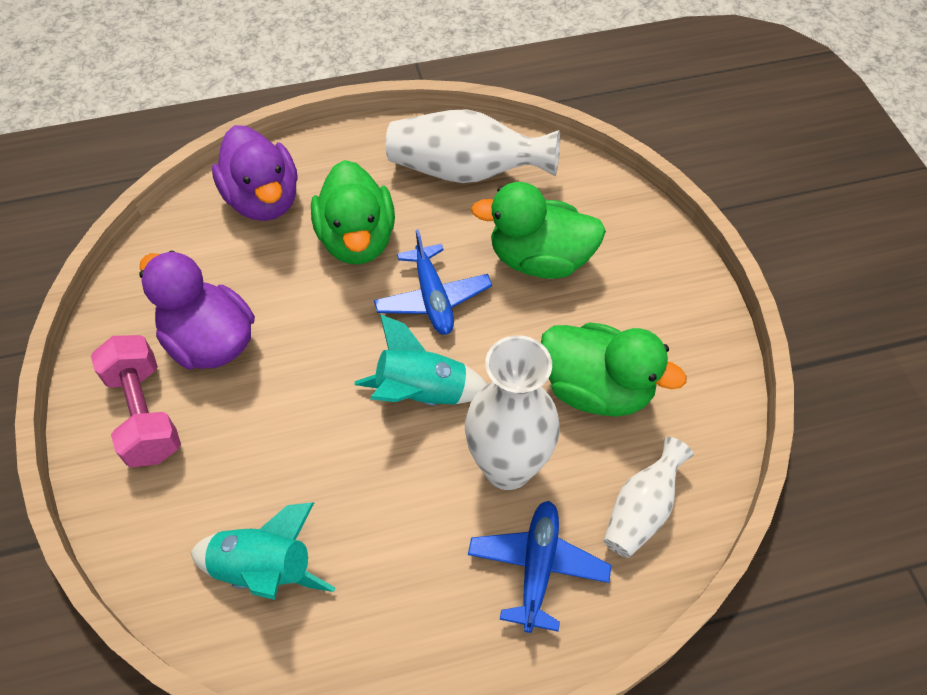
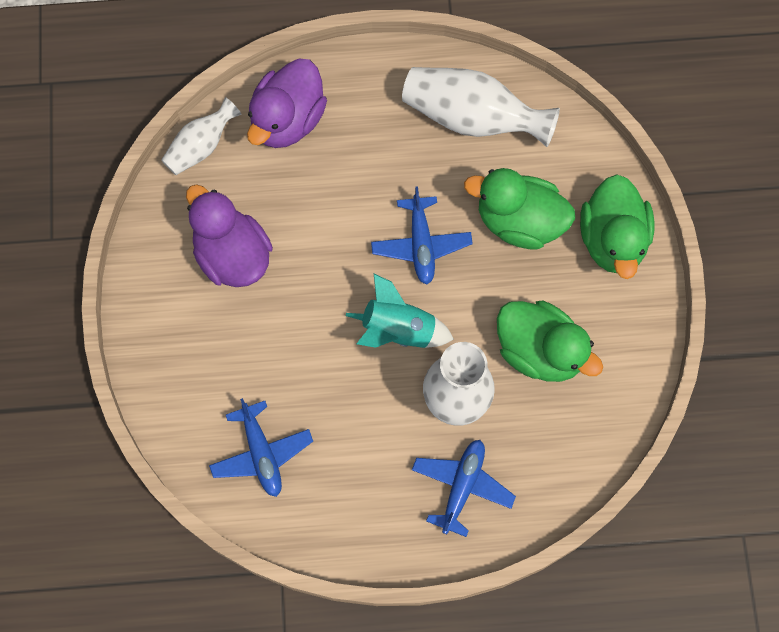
camera: 10 degrees right, 15 degrees up
(145, 413) = (178, 311): pink dumbbell -> none
(263, 200) = (288, 120): purple duck -> purple duck turned 45 degrees clockwise
(265, 569) = (261, 453): turquoise rocket -> blue plane
(357, 240) = (365, 175): green duck -> green duck (612, 240)
(641, 510) = (550, 457): white vase -> white vase (201, 146)

